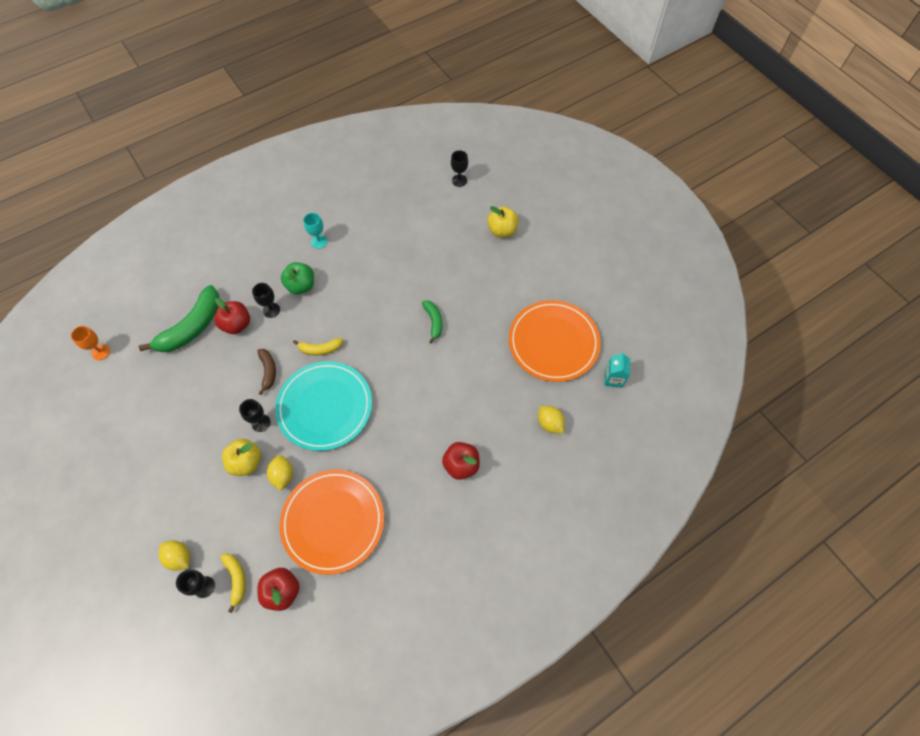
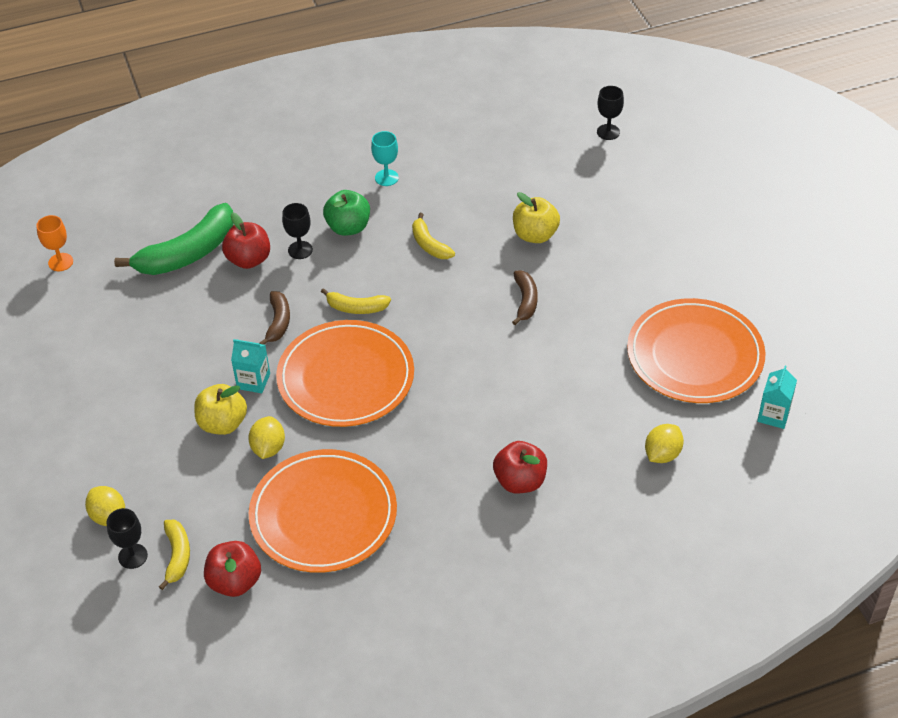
camera: 15 degrees right, 15 degrees down
(261, 423) = (253, 381): black goblet -> turquoise carton
(325, 407) = (346, 377): turquoise plate -> orange plate
(359, 289) = (429, 244): none -> yellow banana
(433, 322) = (525, 301): green banana -> brown banana
(502, 231) = (655, 204): yellow apple -> yellow apple (535, 235)
(549, 424) = (662, 454): yellow lemon -> yellow lemon turned 60 degrees clockwise

